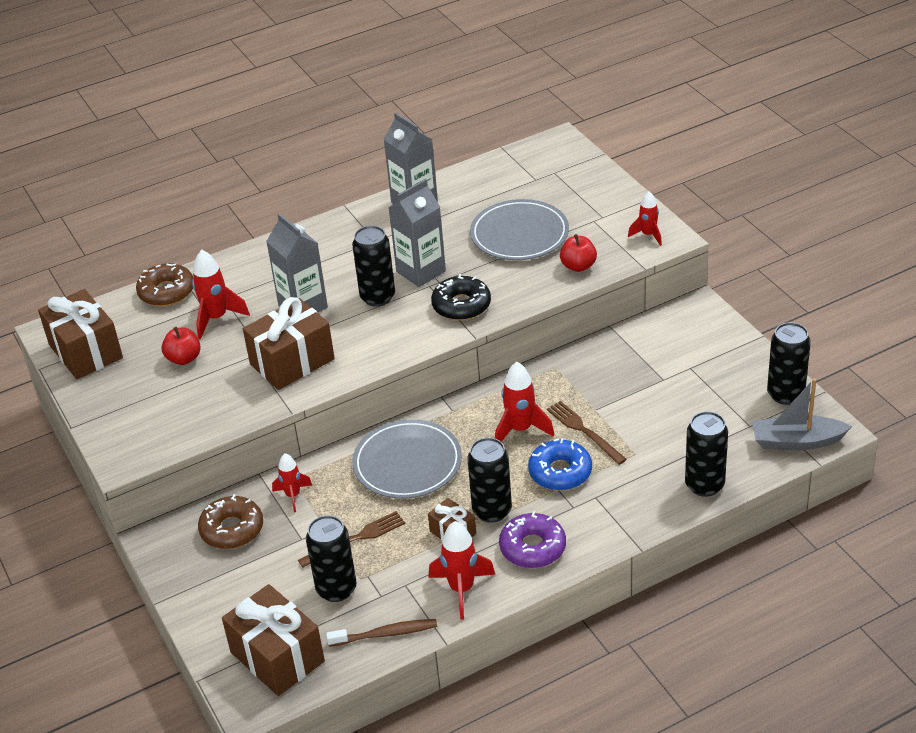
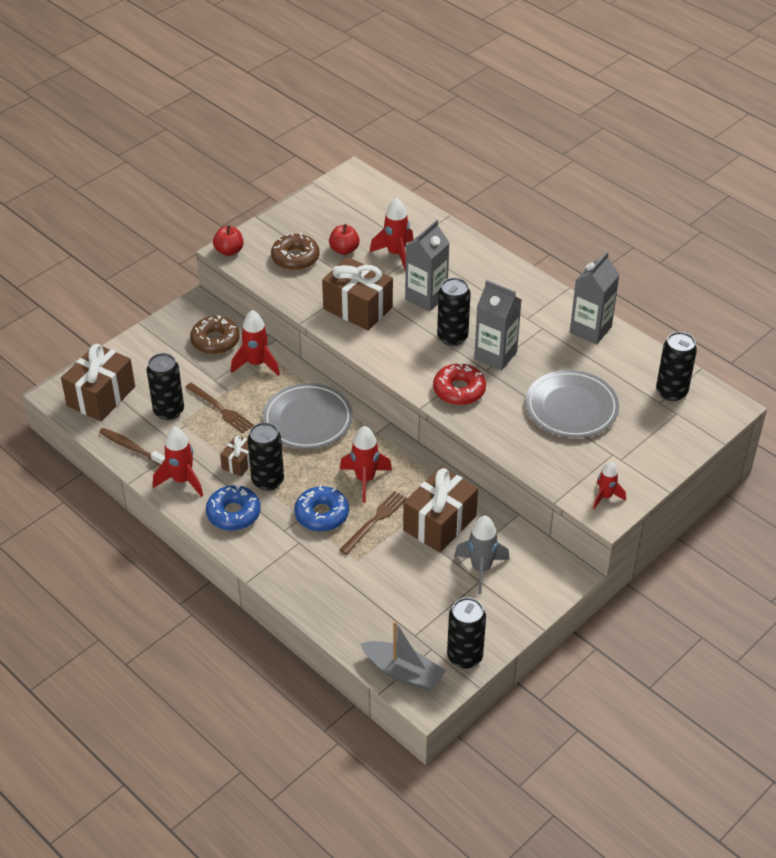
camera: 70 degrees right, 5 degrees up
(85, 351) = (337, 198): brown gift -> brown gift (439, 523)
(166, 292) = (418, 219): brown donut -> brown donut (295, 258)
(293, 495) = (256, 364): red rocket -> red rocket, size x1.56
(385, 634) = (131, 448): brown toothbrush -> brown toothbrush turned 150 degrees clockwise
(461, 305) = (459, 390): black donut -> red donut
(533, 547) = (233, 513): purple donut -> blue donut
(578, 266) = (540, 455): red apple -> red apple (229, 251)
(674, 364) = (481, 569): none -> grey rocket
(704, 485) = (330, 613): black can -> black can (671, 392)
(797, 441) = (403, 672): grey boat -> grey boat turned 135 degrees clockwise

